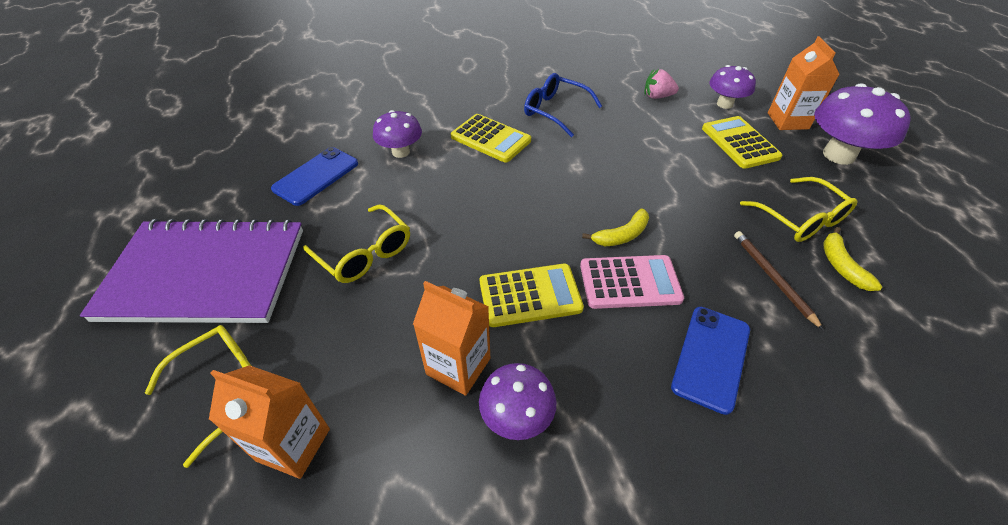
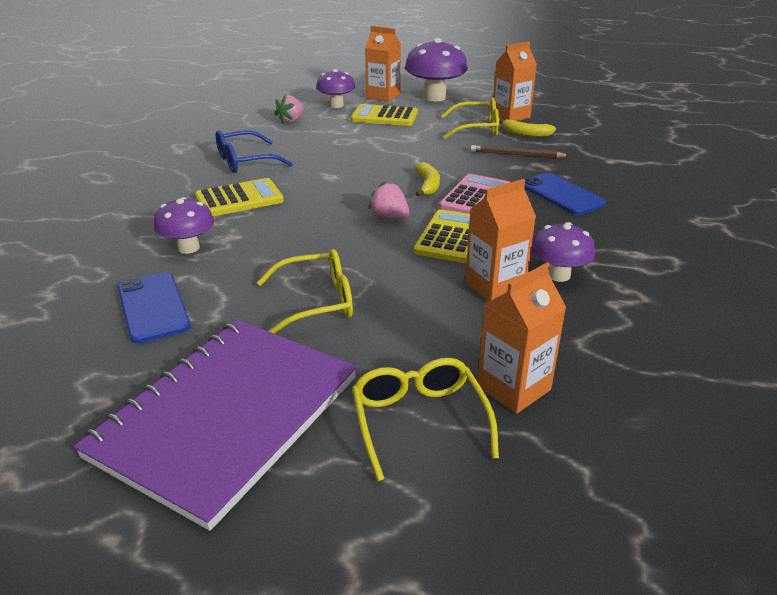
camera: 60 degrees left, 15 degrees down
(534, 236) = (389, 217): none -> pink strawberry
(875, 234) = (510, 116): none -> orange carton

